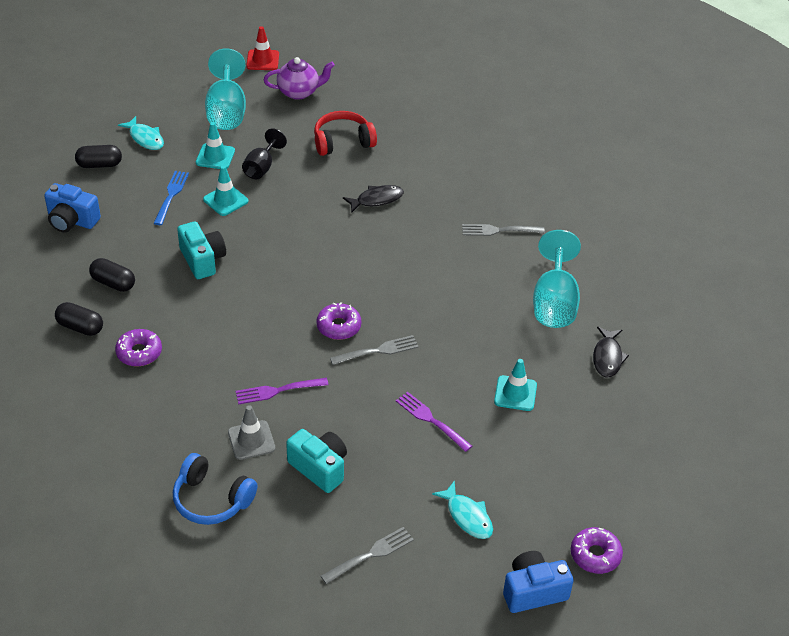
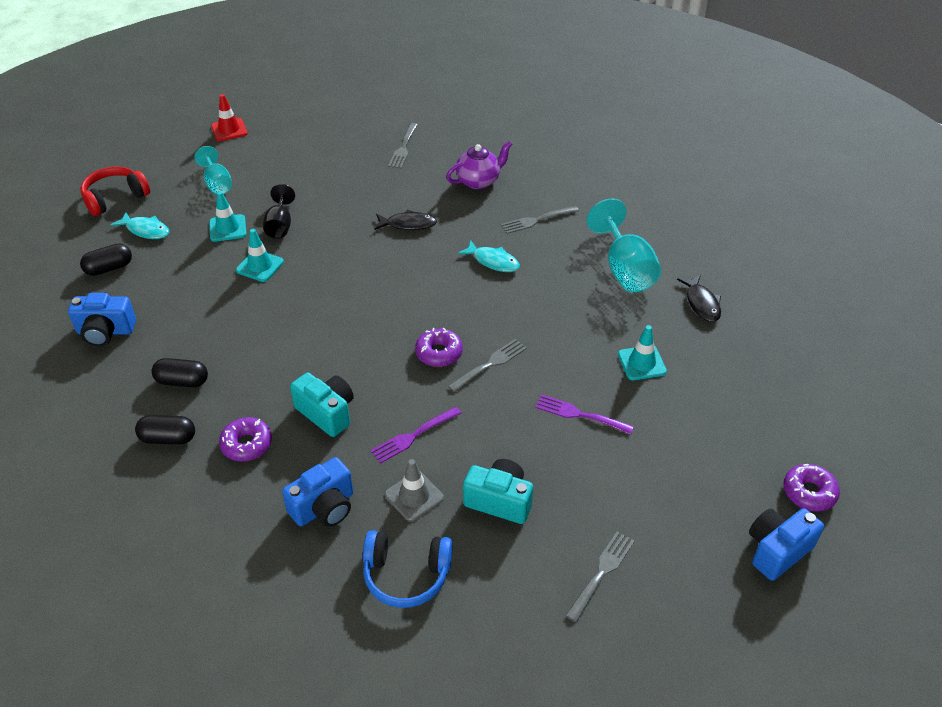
camera: 20 degrees left, 0 degrees up
(171, 196) = (201, 277): blue fork -> none
(175, 424) = (324, 507): none -> blue camera
(202, 260) = (266, 330): turquoise camera -> turquoise camera (327, 413)
(226, 111) = (217, 184): turquoise goblet -> turquoise goblet, size x0.61
(299, 92) = (280, 149): purple teapot -> purple teapot (479, 181)
(343, 142) = (346, 182): red headphones -> red headphones (115, 198)
(376, 199) = (408, 224): black fish -> black fish turned 45 degrees clockwise
(413, 122) = (403, 147): none -> grey fork
(467, 516) = (670, 498): turquoise fish -> turquoise fish (493, 261)

